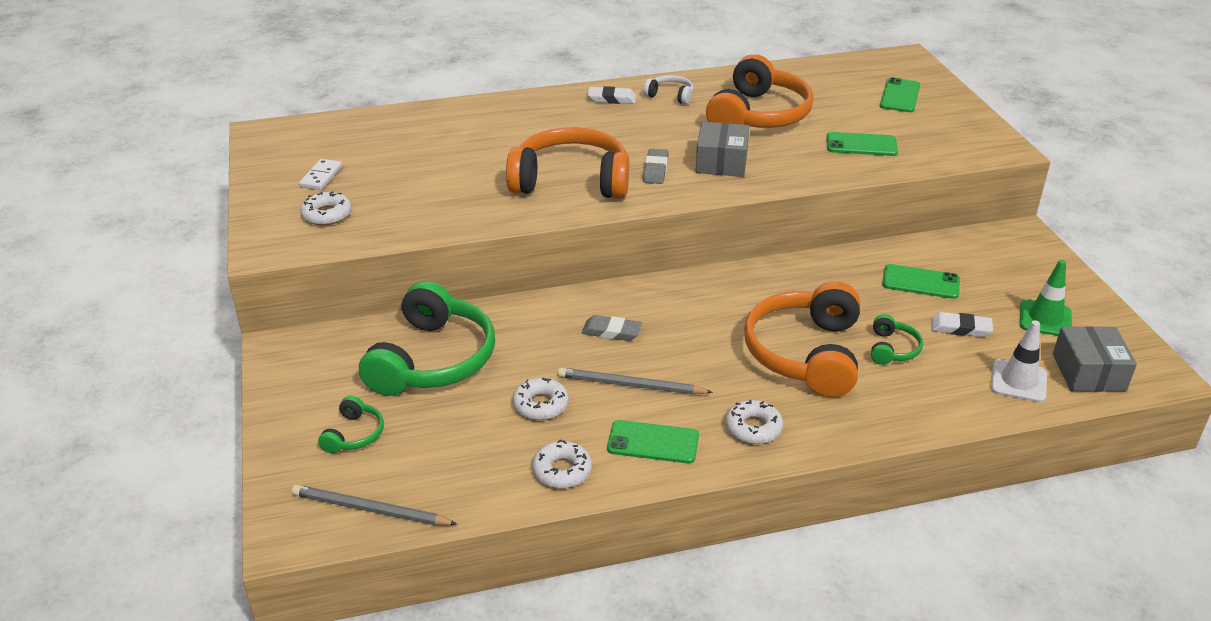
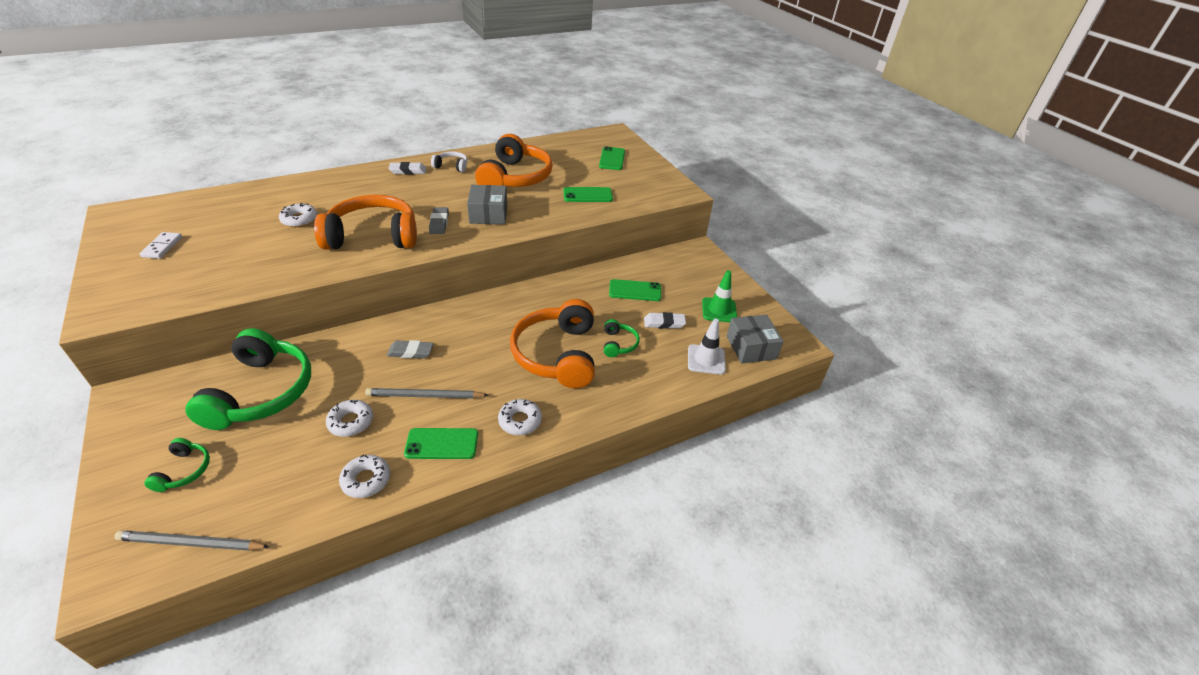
camera: 15 degrees left, 5 degrees up
(327, 214) = (162, 279): white donut -> white donut (299, 220)

